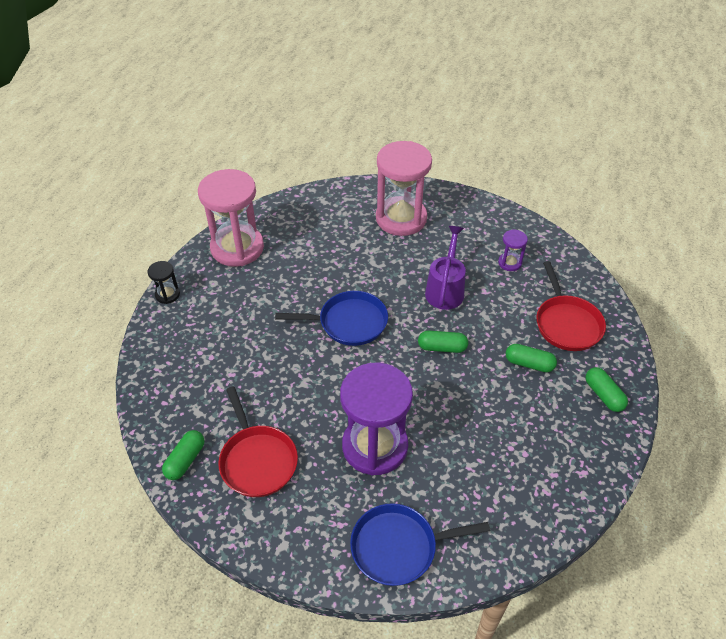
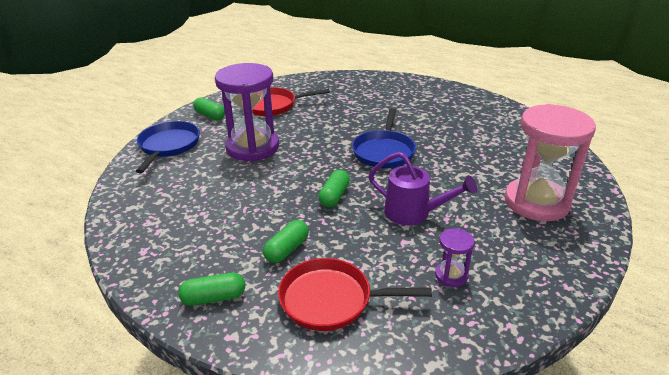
camera: 105 degrees right, 15 degrees down
(167, 294) = (435, 84): black hourglass -> none
(185, 460) = (288, 85): green capsule -> green capsule (210, 116)
(237, 248) = (487, 110): pink hourglass -> none

